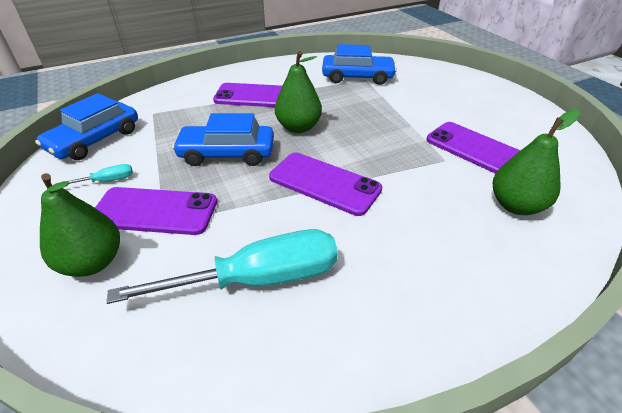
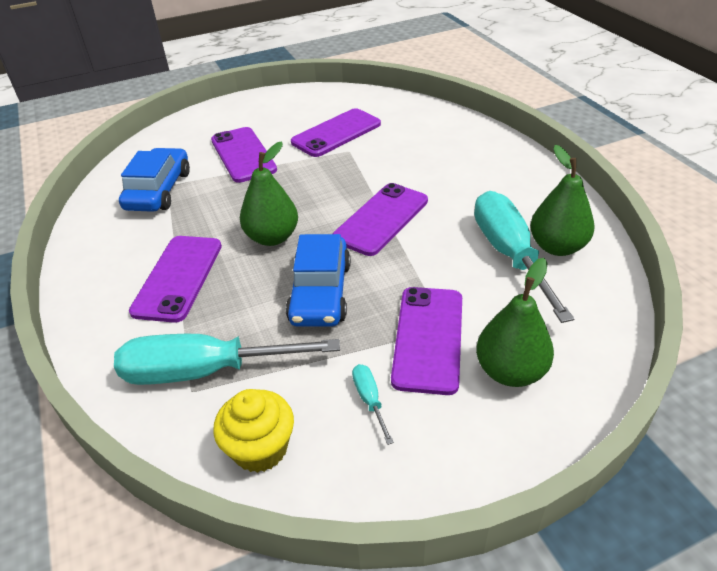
camera: 85 degrees left, 0 degrees up
(95, 140) = (260, 448): blue car -> yellow cupcake
(166, 116) = (206, 371): none -> turquoise screwdriver
(417, 104) = (243, 155): none -> purple phone
(516, 205) = (411, 128): green pear -> green pear (557, 247)

